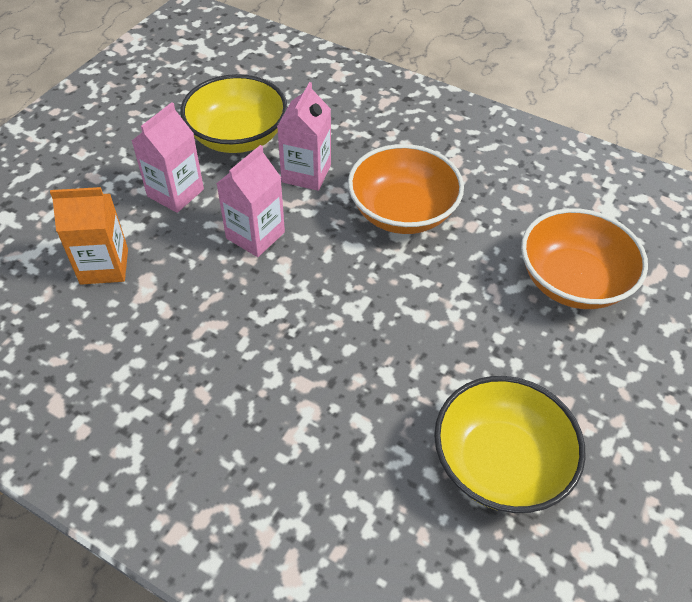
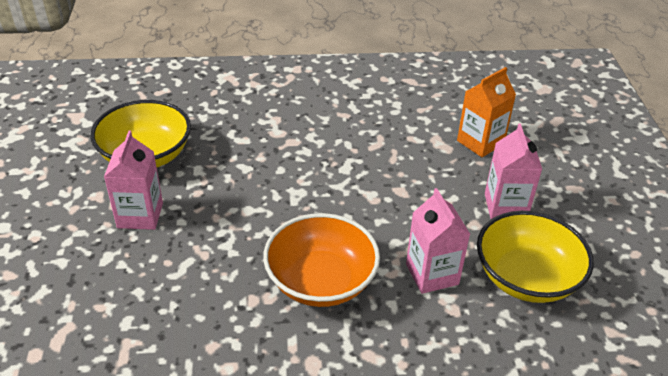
camera: 145 degrees right, 10 degrees down
(255, 235) = (413, 206): pink carton -> pink carton (140, 215)
(572, 281) = (138, 292): orange bowl -> none

